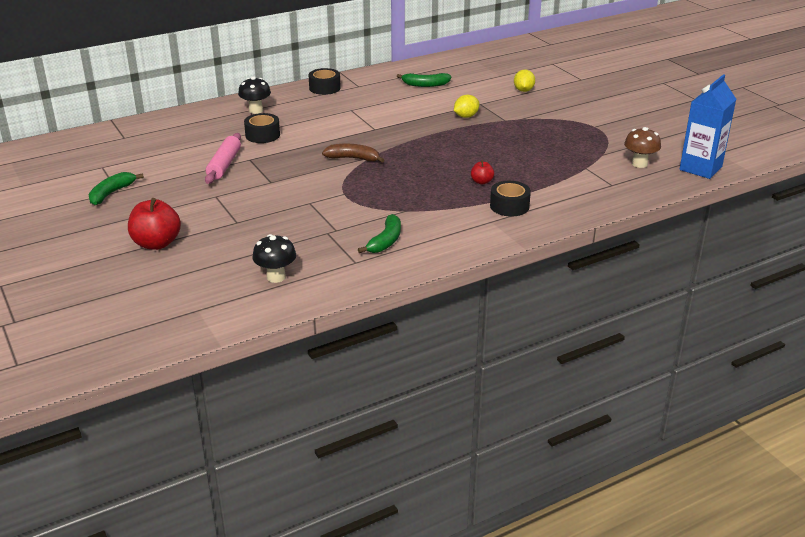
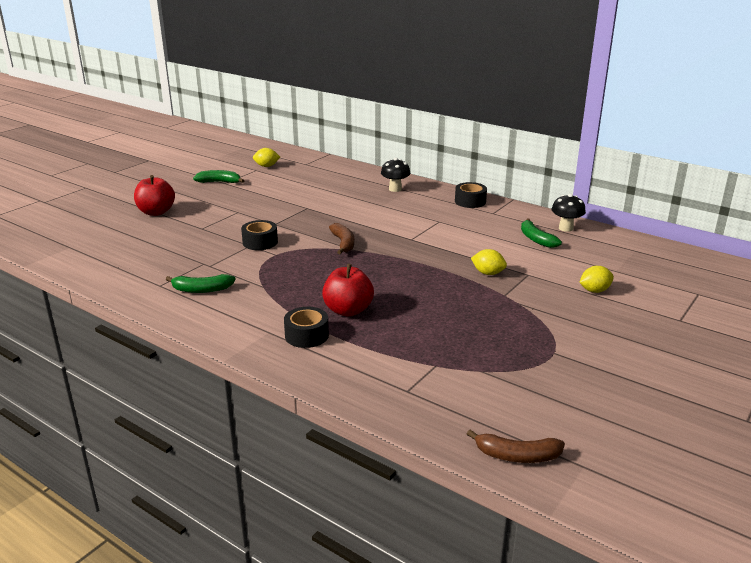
camera: 65 degrees right, 5 degrees down
(99, 159) = (266, 166): none -> yellow lemon
(224, 165) = (290, 202): pink rolling pin -> none
(262, 135) = (353, 202): black tape -> black tape (260, 242)
(276, 277) = (124, 261): black mushroom -> black mushroom (566, 228)
(481, 182) = (348, 310): red apple -> red apple, size x1.97
(639, 164) = (482, 402): brown mushroom -> none
(700, 168) = (517, 456): blue carton -> brown banana

